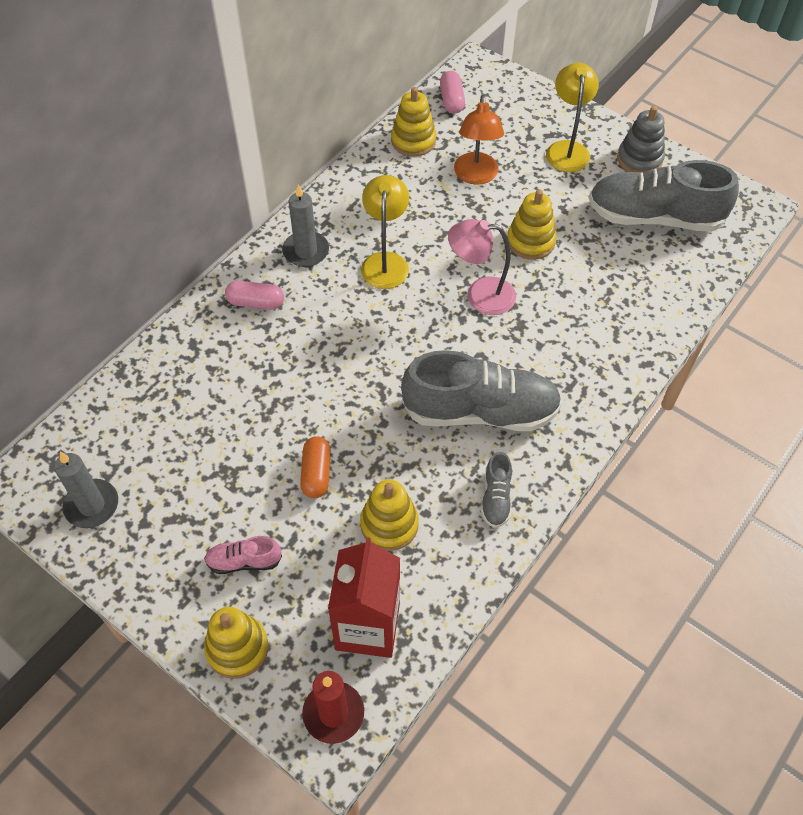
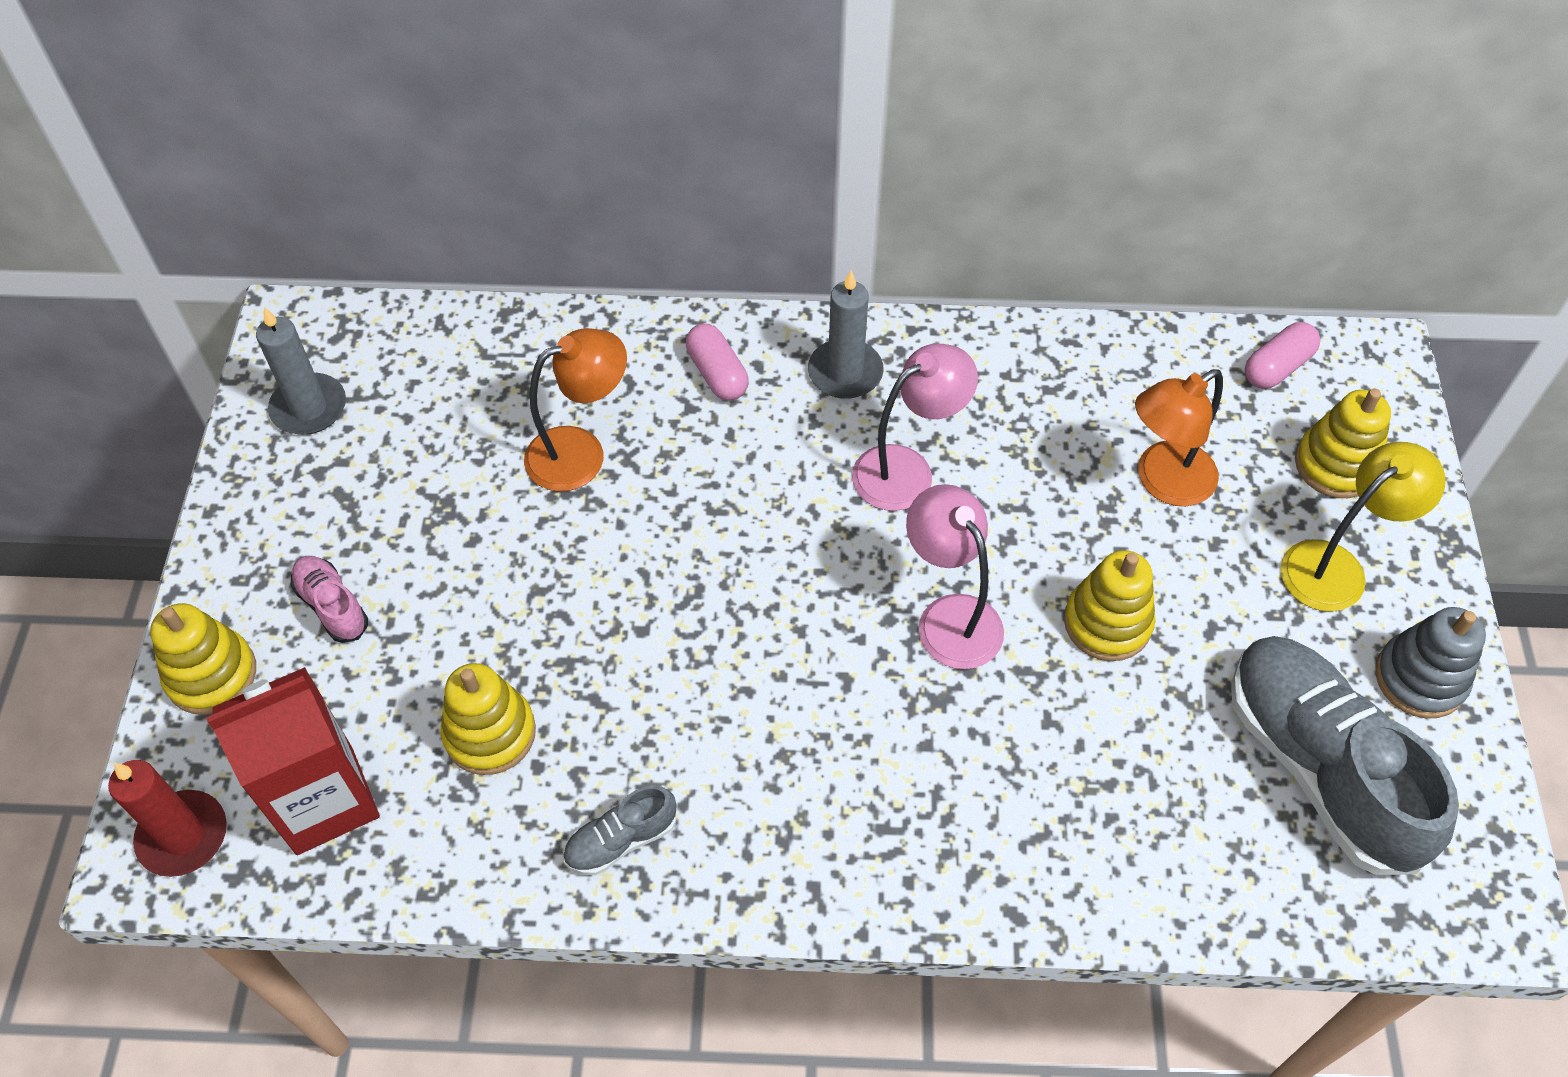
camera: 55 degrees right, 0 degrees up
(250, 389) = (581, 453): none -> orange lamp
(316, 473) = (509, 603): orange capsule -> none
(385, 262) = (907, 470): yellow lamp -> pink lamp
(413, 141) = (1152, 369): yellow stacking toy -> yellow stacking toy (1335, 465)
(480, 411) = (750, 736): grey shoe -> none

